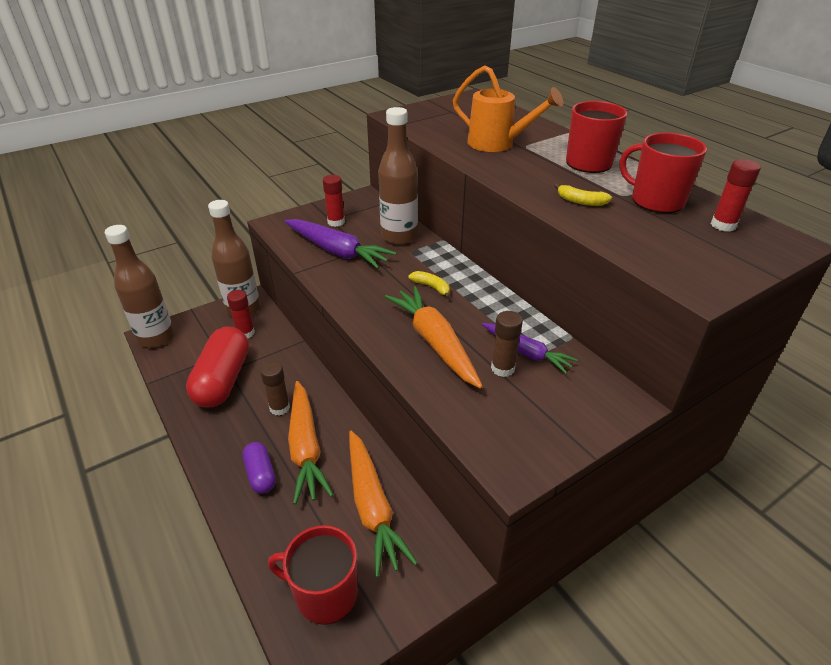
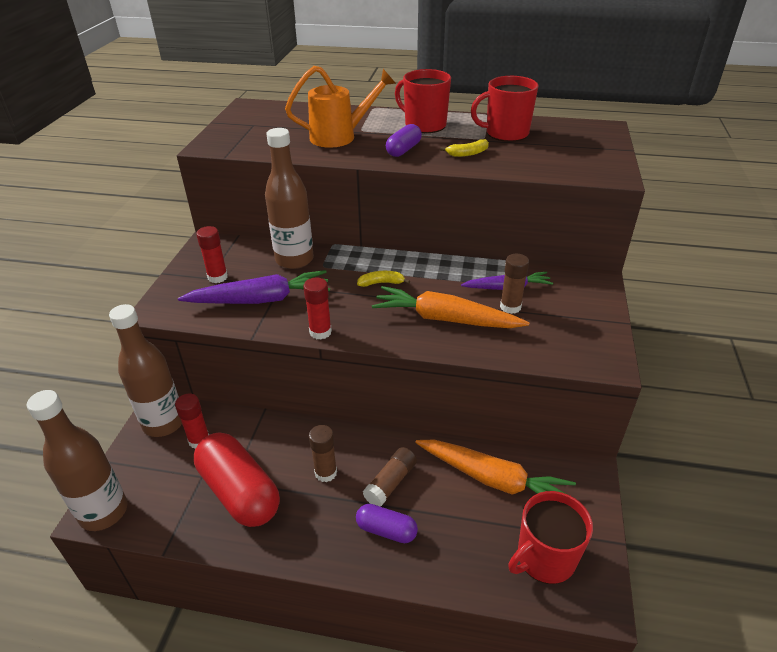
camera: 45 degrees left, 0 degrees up
(305, 447) = (390, 483): orange carrot -> brown glue stick
(529, 175) = (403, 150): none -> purple capsule
(723, 225) = (562, 132): red glue stick -> red glue stick (320, 332)

